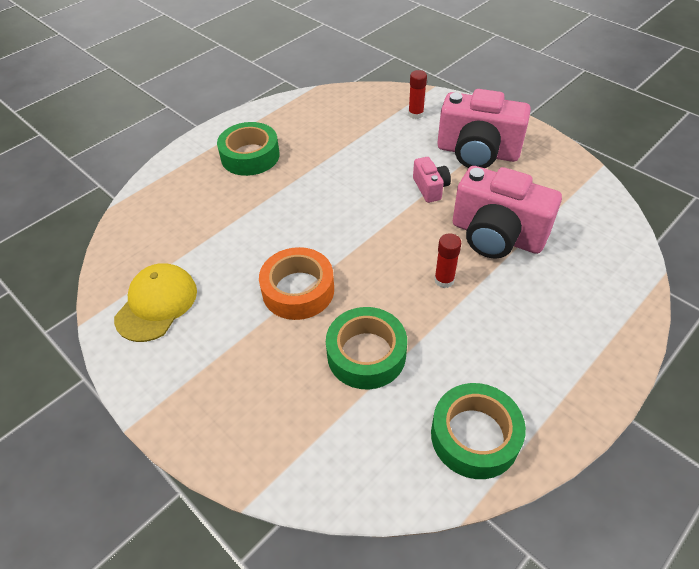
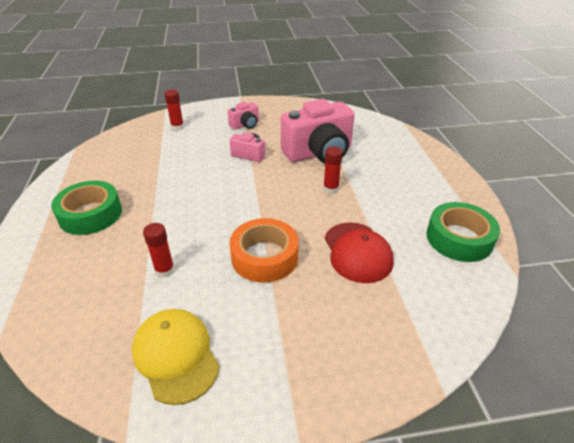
camera: 55 degrees left, 10 degrees down
(229, 240) = (164, 270): none -> red glue stick
(366, 354) = (357, 252): green tape -> red cap
(477, 152) = (245, 125): pink camera -> pink camera, size x0.48

